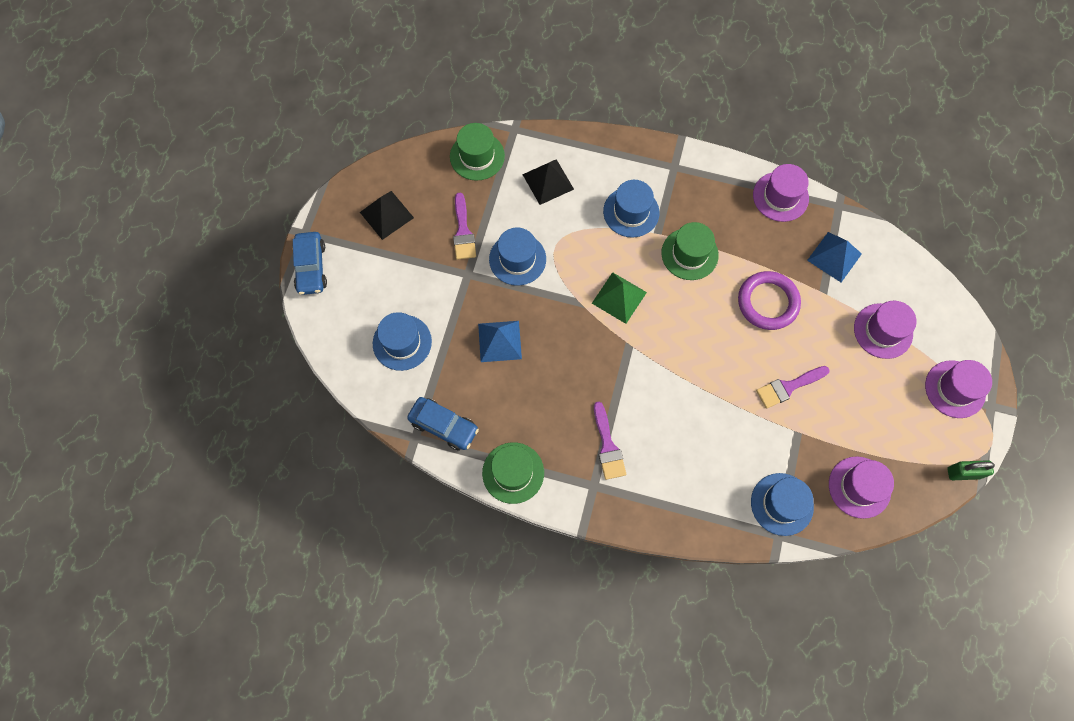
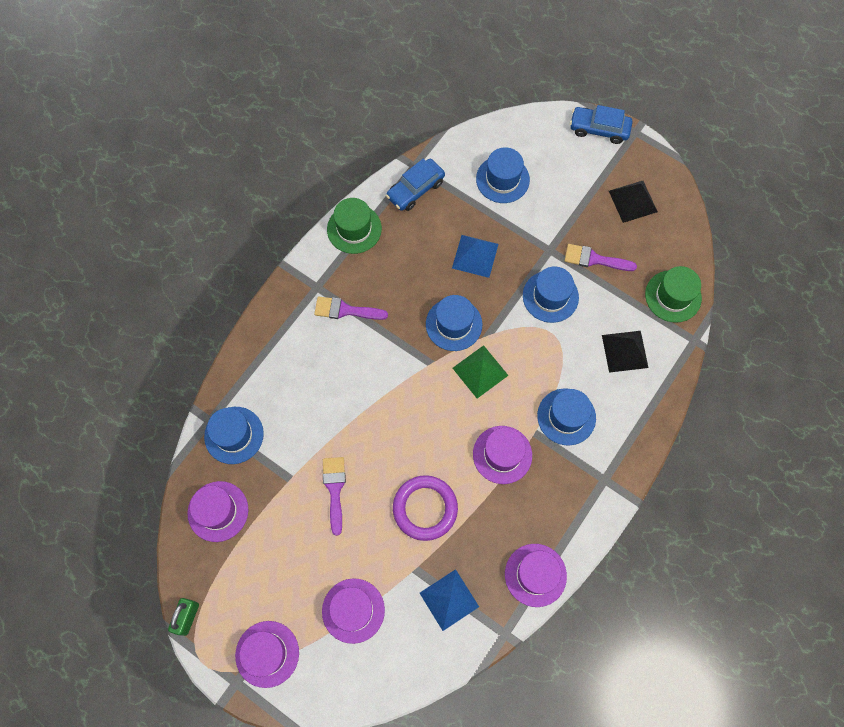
camera: 110 degrees right, 0 degrees up
(581, 337) = (454, 324): none -> blue hat
(689, 254) = (502, 454): green hat -> purple hat

